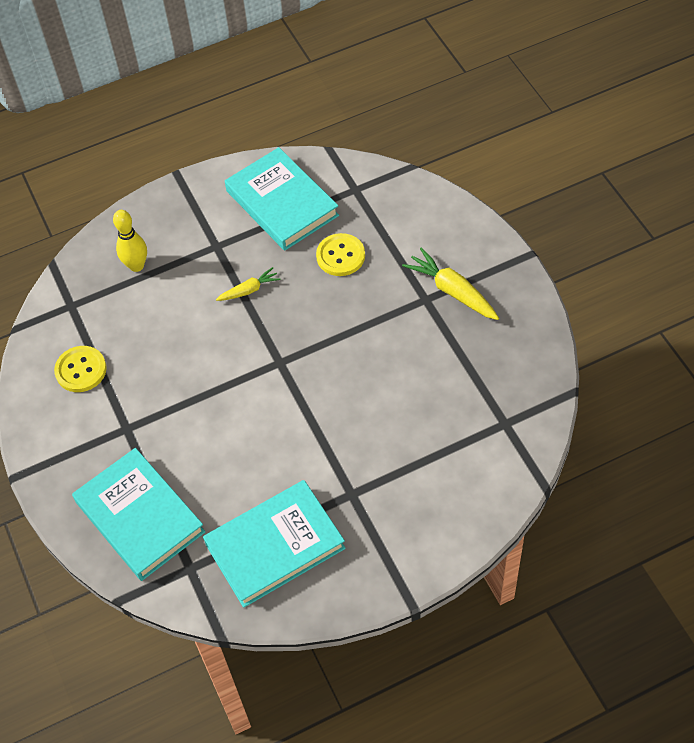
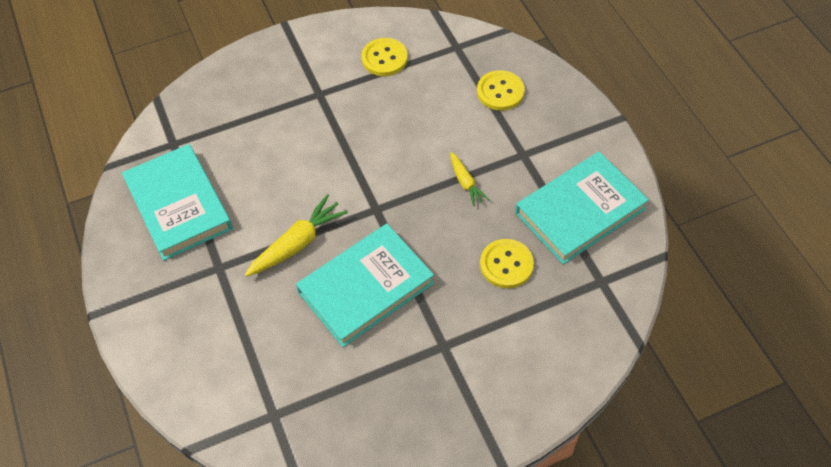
camera: 90 degrees right, 0 degrees up
(136, 266) = (500, 92): yellow bowling pin -> yellow button
(140, 517) = (229, 107): turquoise book -> turquoise book (366, 288)
(452, 291) = (452, 374): yellow carrot -> yellow carrot (297, 243)

